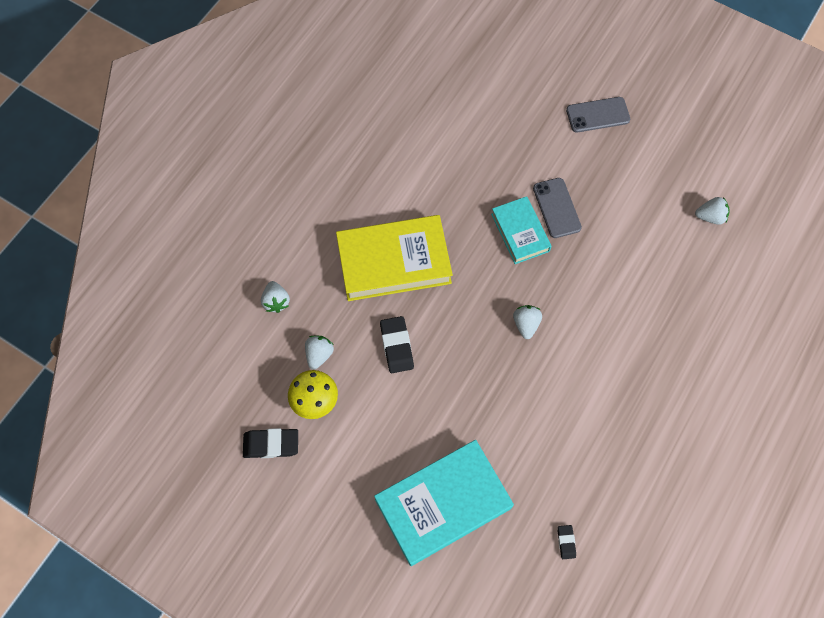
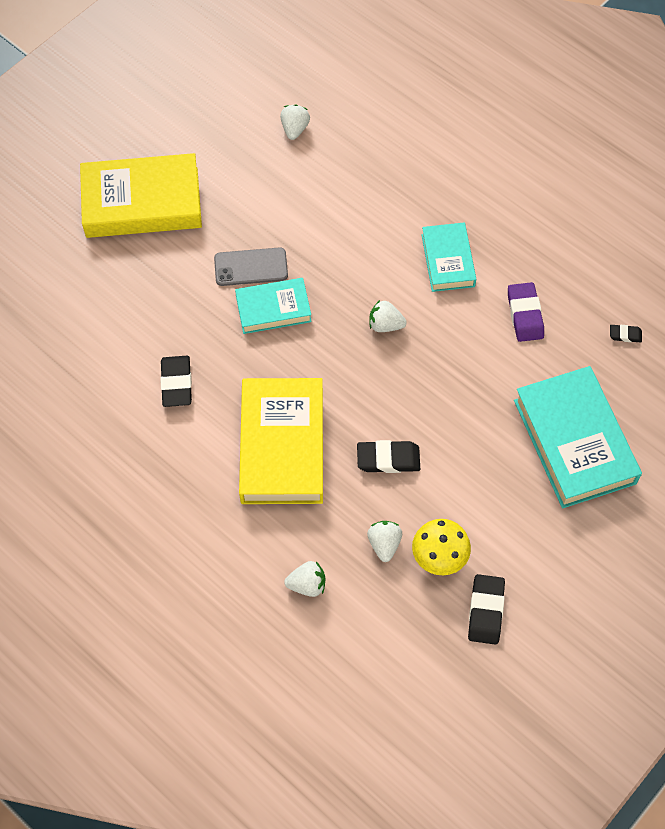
camera: 80 degrees left, 5 degrees down
(319, 354) = (384, 544): white strawberry -> white strawberry turned 60 degrees clockwise
(434, 174) = (176, 383): none -> black eraser
(565, 444) = (525, 314): none -> purple eraser
(597, 115) = (142, 202): grey phone -> yellow book
(606, 368) = (448, 260): none -> turquoise book

